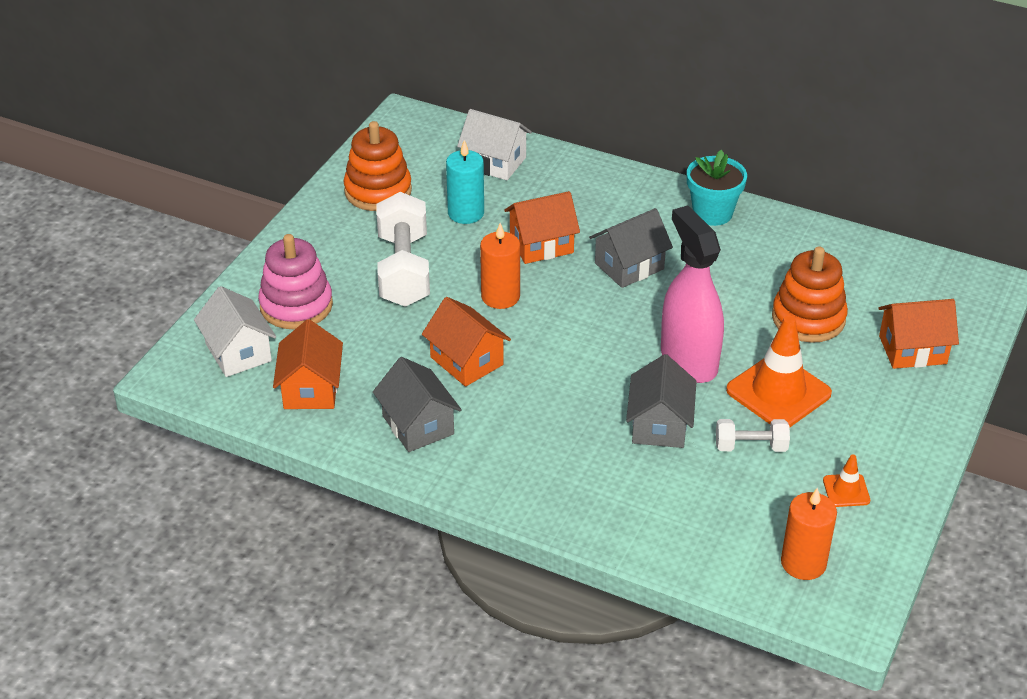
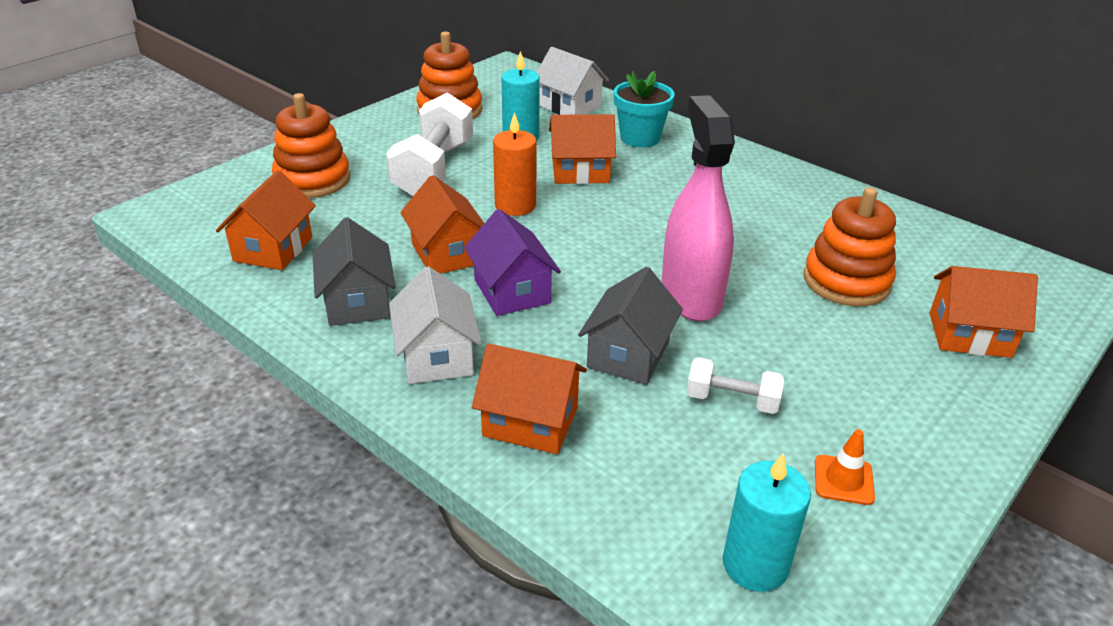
camera: 15 degrees right, 5 degrees down
(238, 352) = (229, 206): white house -> white house (436, 356)
(296, 305) = (312, 180): pink stacking toy -> orange stacking toy
(541, 387) = (512, 291): none -> purple house
(610, 497) = (530, 422): none -> orange house
(629, 266) = (662, 202): grey house -> none
(712, 213) = (769, 174): turquoise flower pot -> turquoise flower pot (640, 138)
(778, 392) = (787, 348): orange traffic cone -> none
(803, 563) = (755, 564): orange candle -> turquoise candle

